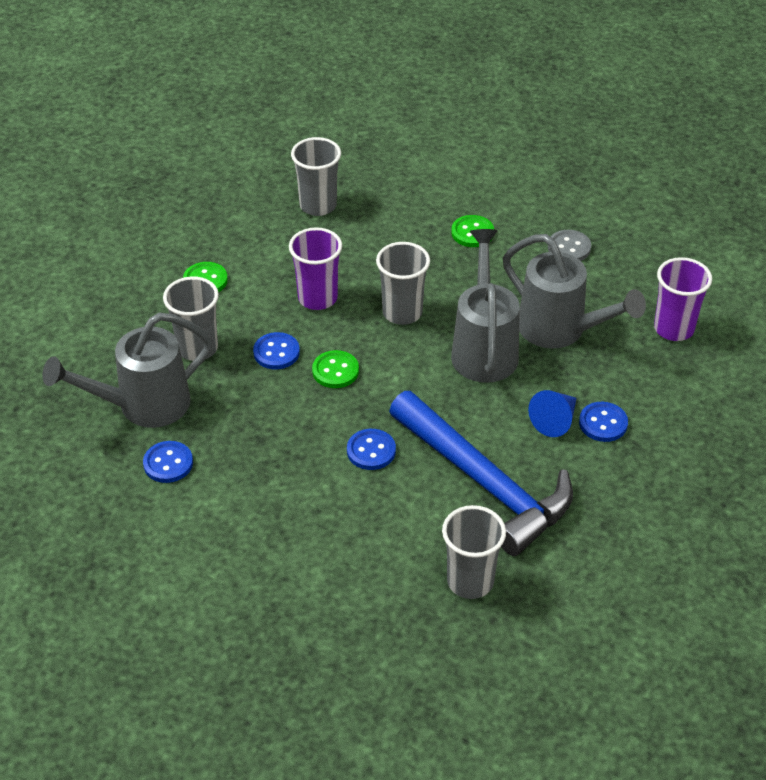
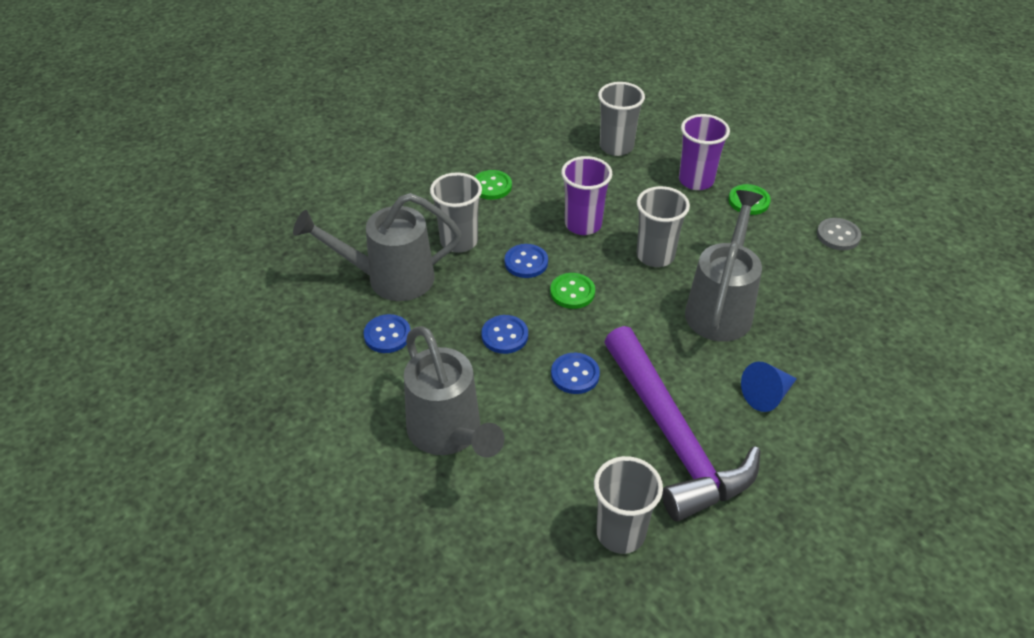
camera: 20 degrees right, 0 degrees up
(484, 483) = (672, 436): blue hammer -> purple hammer
(559, 330) = (802, 309): grey watering can -> grey watering can (449, 433)
(603, 423) = (815, 411): blue button -> blue button (504, 336)
(674, 329) = (921, 337): purple cup -> purple cup (696, 180)

